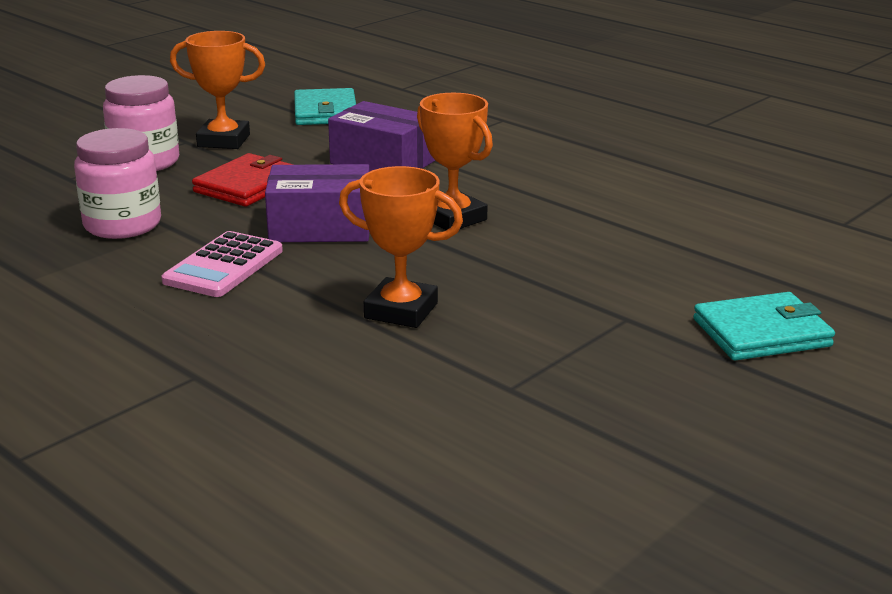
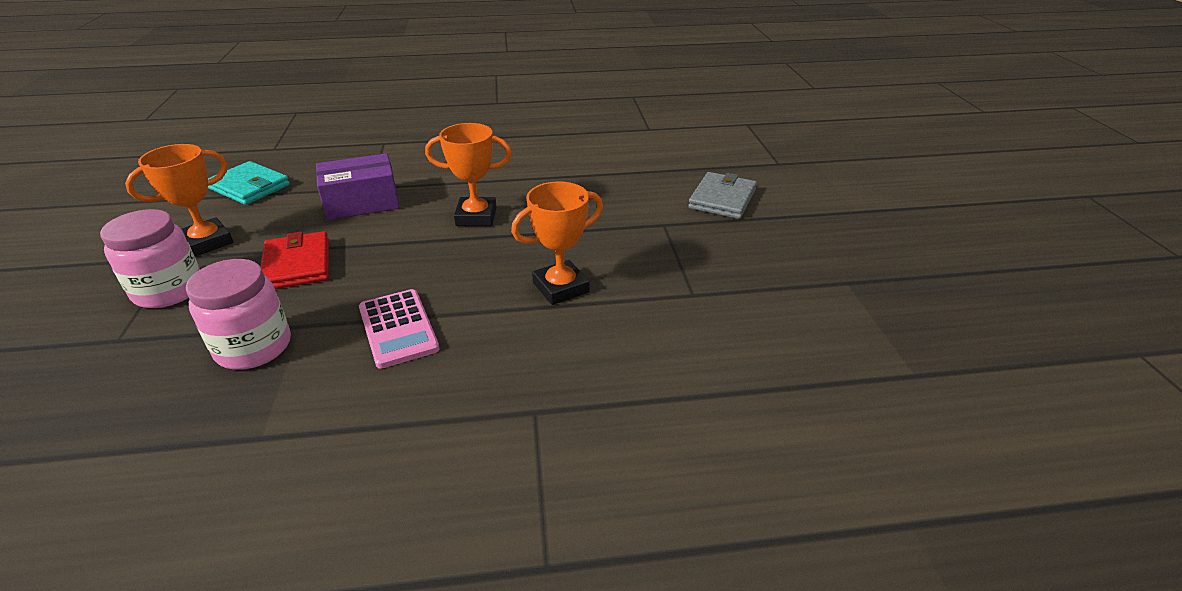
camera: 50 degrees left, 10 degrees up
(320, 227) = (409, 265): purple box -> none
(761, 333) = (722, 199): turquoise wallet -> grey wallet

